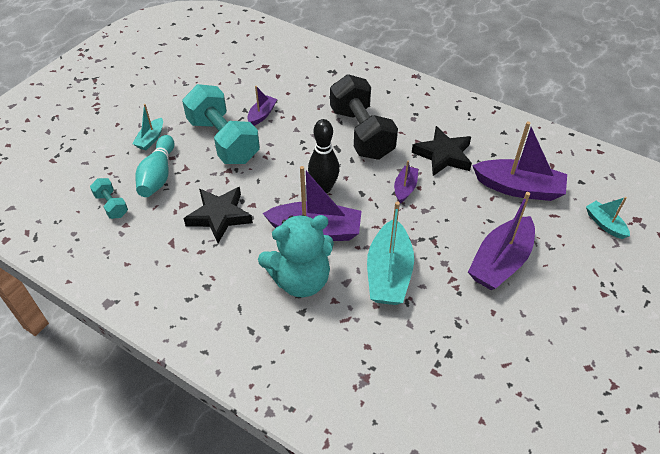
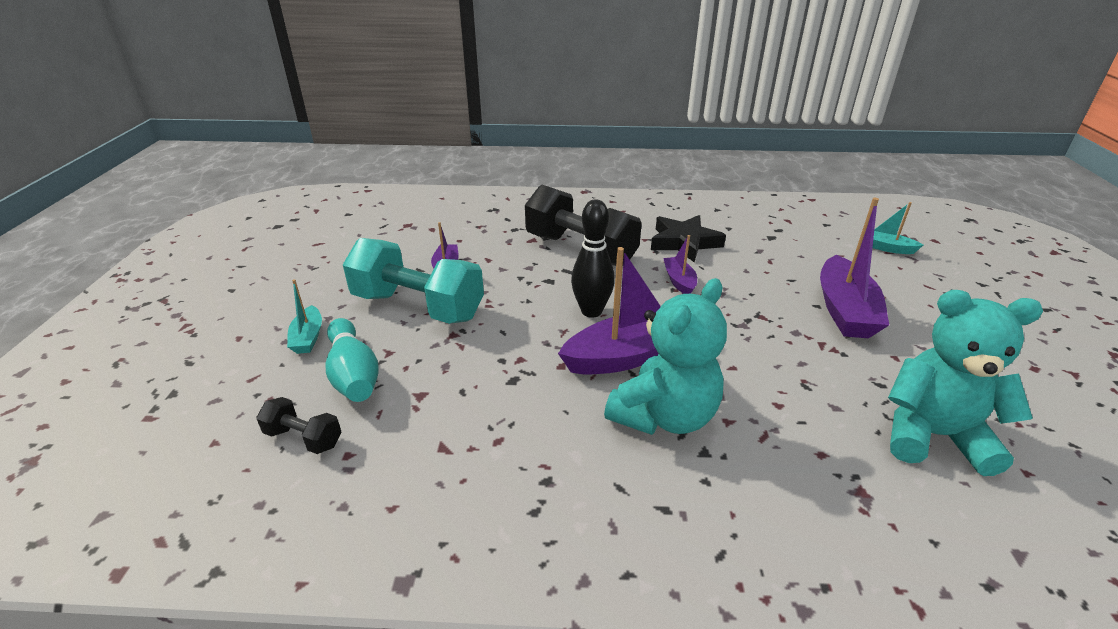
camera: 30 degrees left, 15 degrees down
(111, 205) = (304, 438): turquoise dumbbell -> black dumbbell
(219, 216) = (487, 388): black star -> none
(388, 273) = (754, 366): turquoise boat -> none
(450, 371) = (933, 435): none -> turquoise teddy bear
(518, 188) = (783, 246): purple boat -> none

